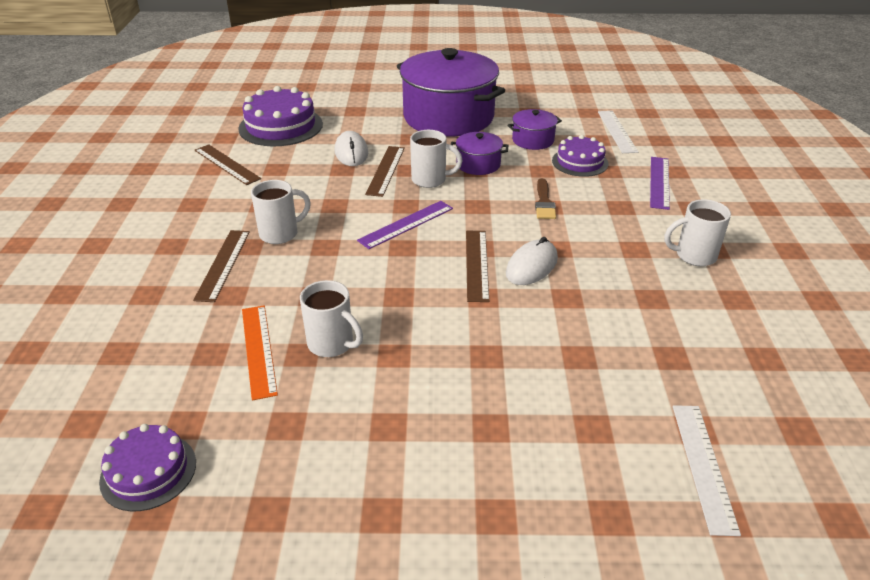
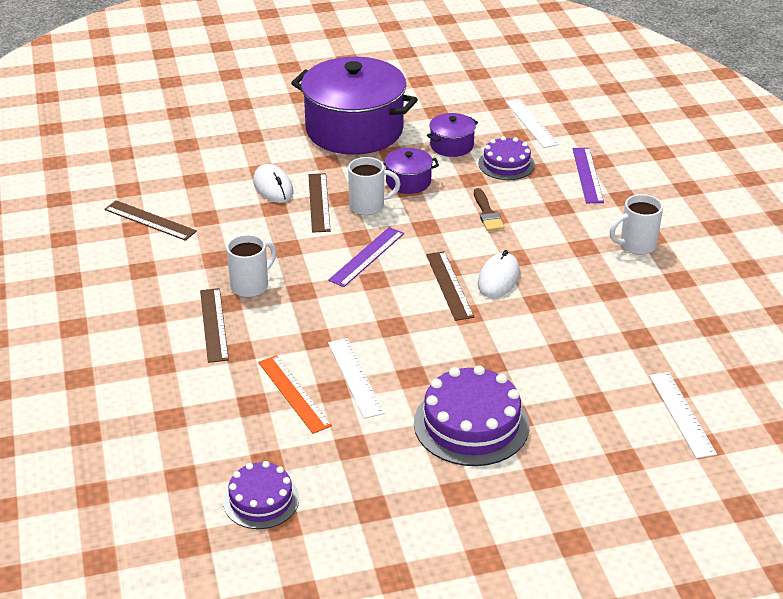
camera: 15 degrees left, 0 degrees up
(281, 126) = (180, 167): purple cake -> purple cake (471, 424)
(332, 344) = (355, 377): white mug -> white ruler

